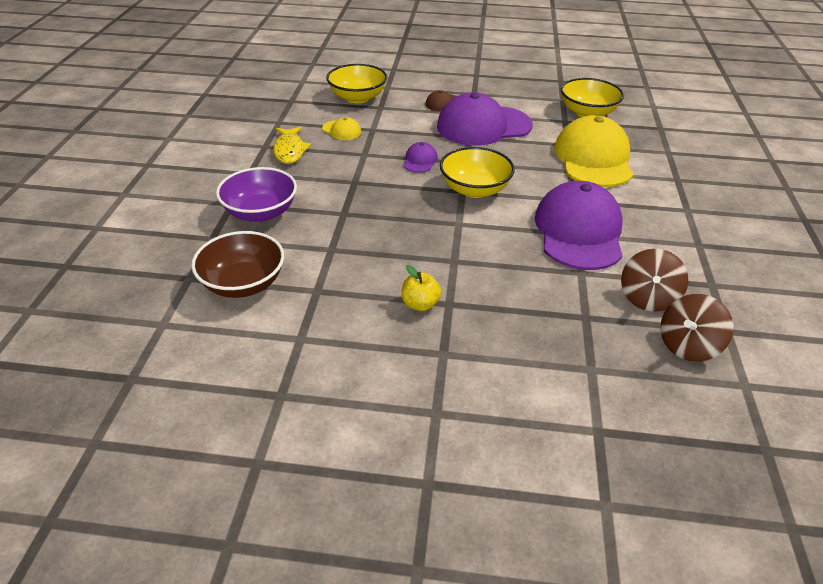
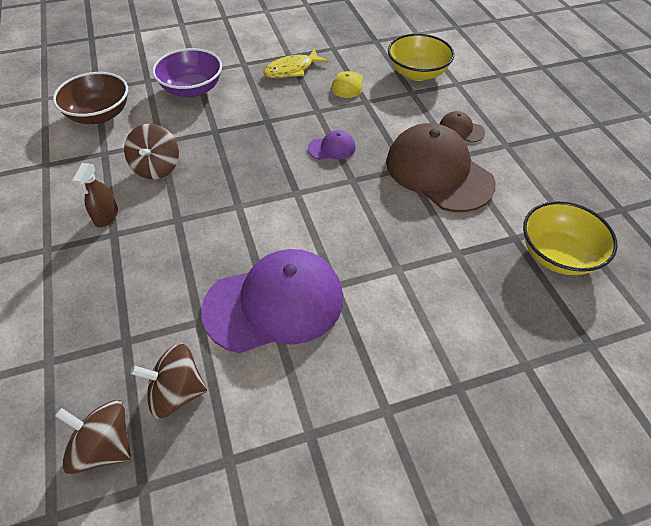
camera: 65 degrees right, 10 degrees up
(370, 259) = (157, 167): none -> brown spinning top
(420, 304) = (106, 216): yellow apple -> brown spray bottle
(474, 189) = (305, 200): yellow bowl -> none
(483, 126) = (438, 172): purple cap -> brown cap
(593, 158) = (443, 285): yellow cap -> none

